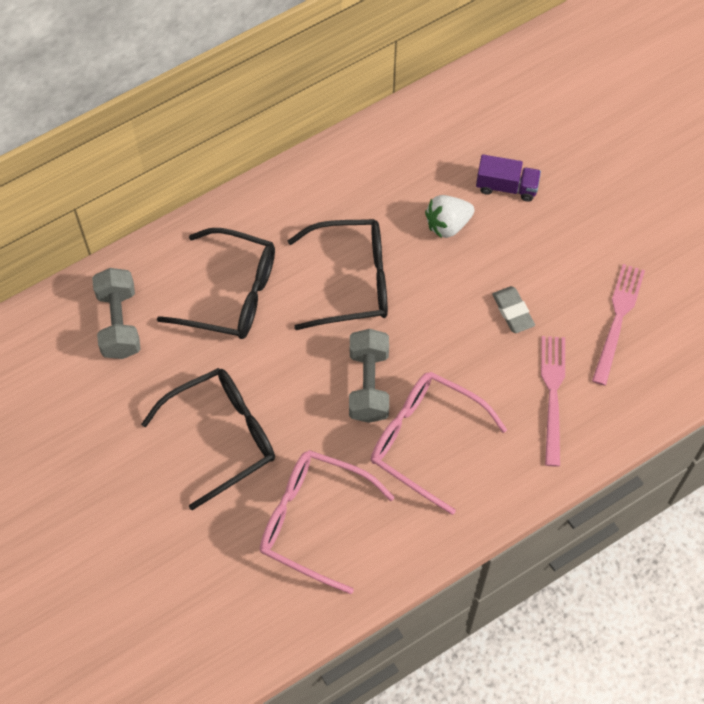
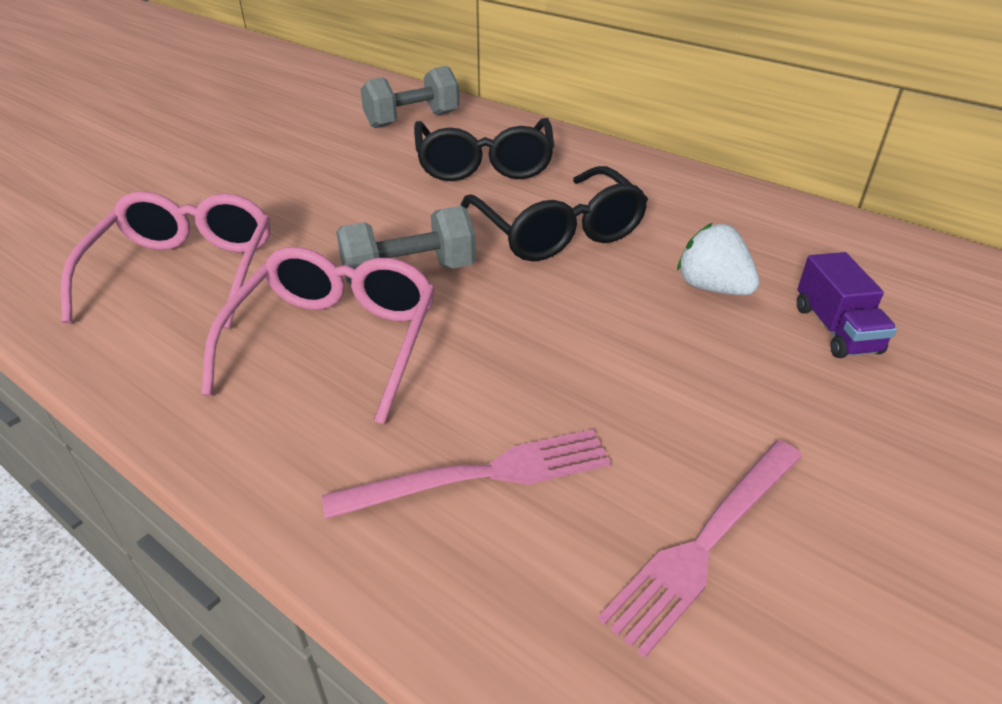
camera: 70 degrees right, 25 degrees down
(222, 437) = (296, 192): black glasses -> none
(512, 311) = (617, 385): grey eraser -> none
(618, 320) = (706, 541): pink fork -> pink fork turned 135 degrees clockwise

